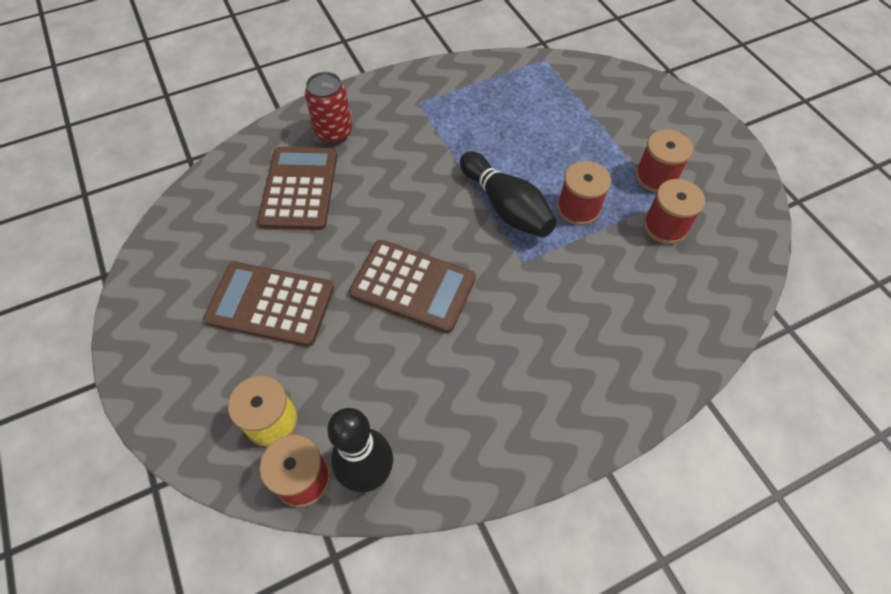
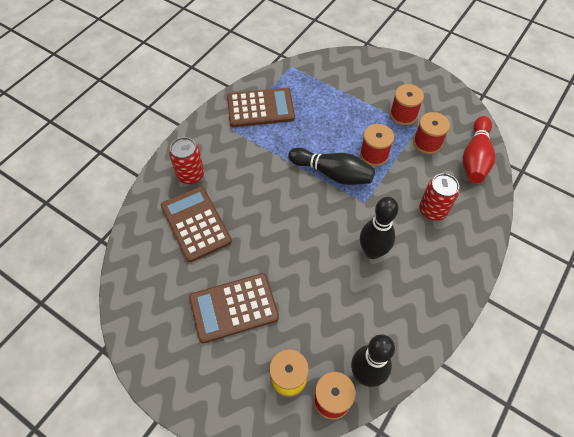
camera: 30 degrees left, 0 degrees up
(413, 286) = (313, 250): brown calculator -> brown calculator (260, 108)
(488, 326) = (372, 251): none -> black bowling pin
(610, 315) = (432, 210): none -> red can
(724, 277) = (475, 158): none -> red bowling pin

